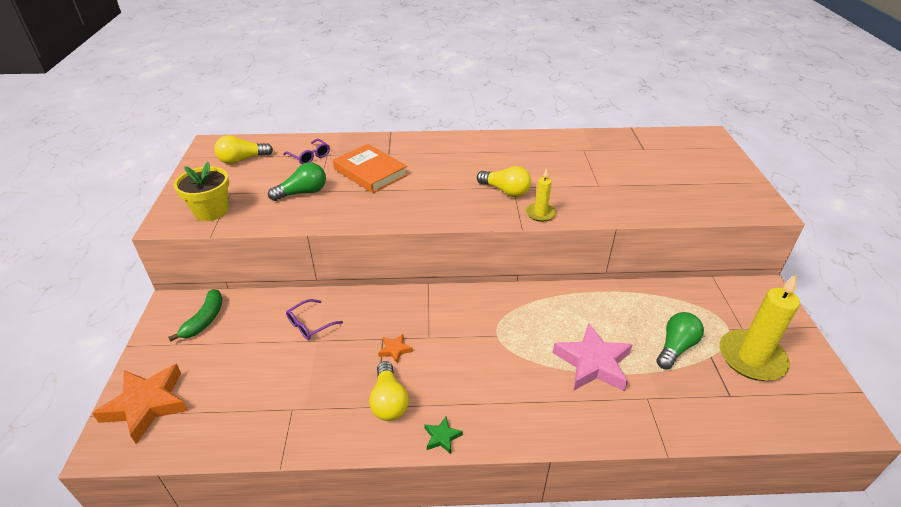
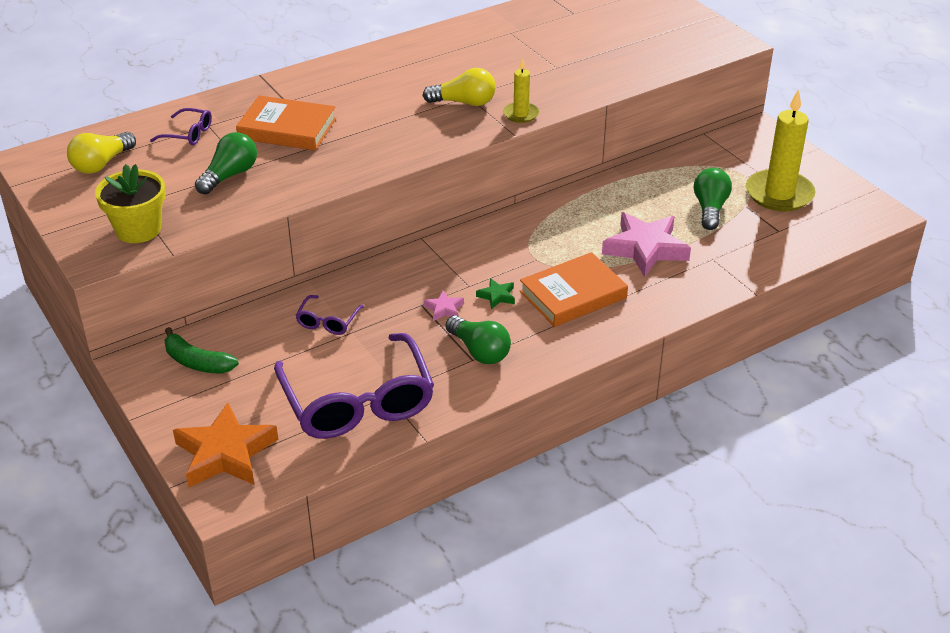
camera: 30 degrees left, 0 degrees up
(205, 320) = (197, 362): green banana -> green banana turned 135 degrees clockwise
(266, 405) = (358, 402): none -> purple glasses
(389, 401) = (479, 351): yellow light bulb -> green light bulb
(395, 350) = (444, 309): orange star -> pink star
(442, 437) = (555, 357): green star -> green star (497, 296)
(501, 381) = (573, 295): none -> orange book

